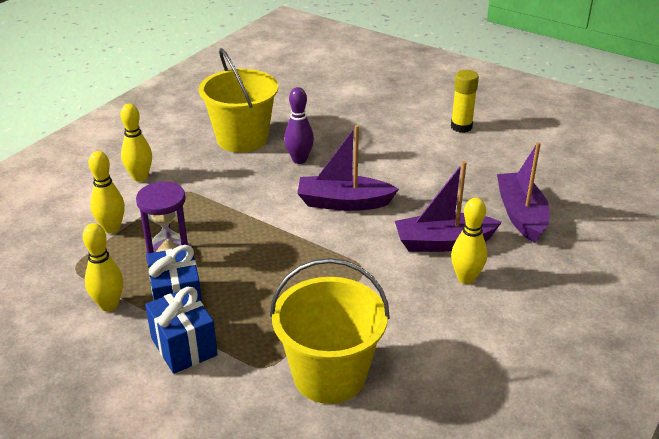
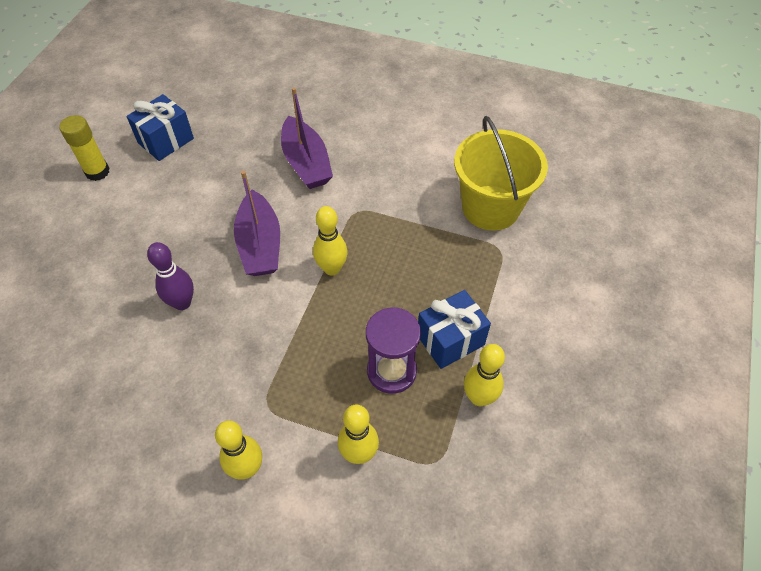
camera: 105 degrees left, 20 degrees up
(184, 346) = (504, 313): blue gift -> blue gift (166, 141)
(242, 138) = (138, 378): yellow bucket -> none
(466, 278) = (350, 144): yellow bowling pin -> yellow bowling pin (332, 268)
(521, 215) = (252, 118): purple boat -> none

